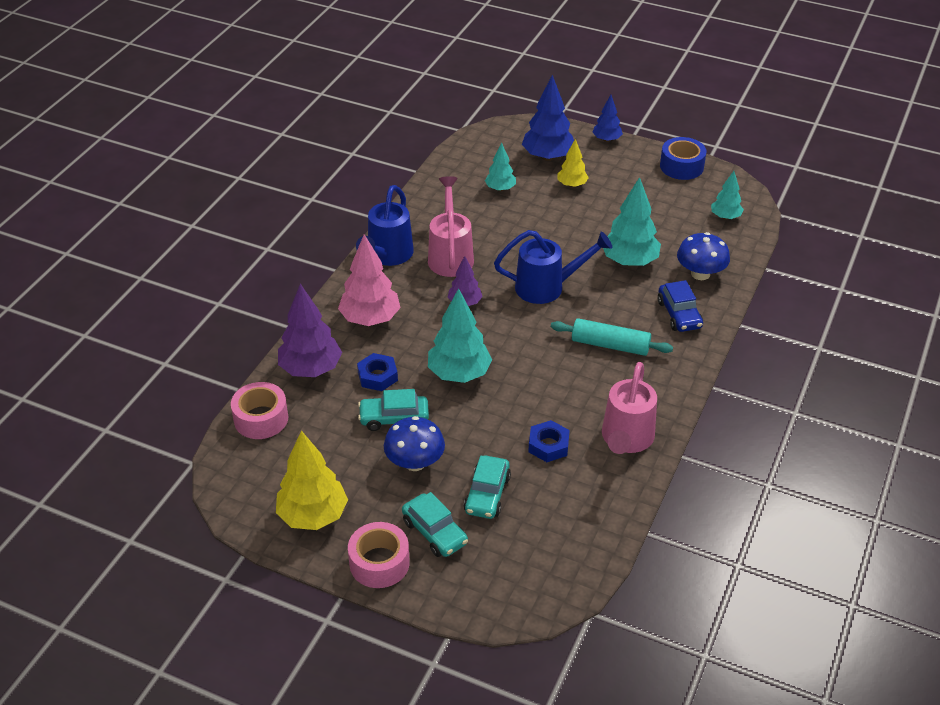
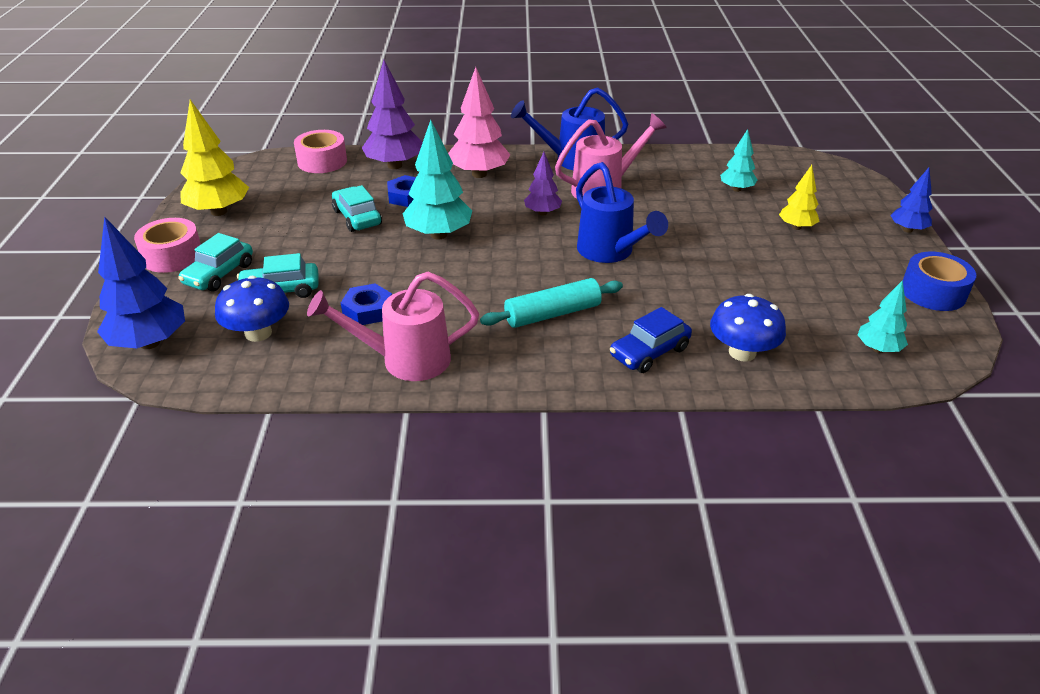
camera: 65 degrees right, 5 degrees down
(415, 462) = (305, 242): blue mushroom -> blue mushroom (258, 333)
(548, 157) = (825, 202): blue tree -> blue tree (150, 343)
(610, 345) = (552, 314): turquoise rolling pin -> turquoise rolling pin turned 75 degrees clockwise
(629, 261) = (708, 295): turquoise tree -> none

